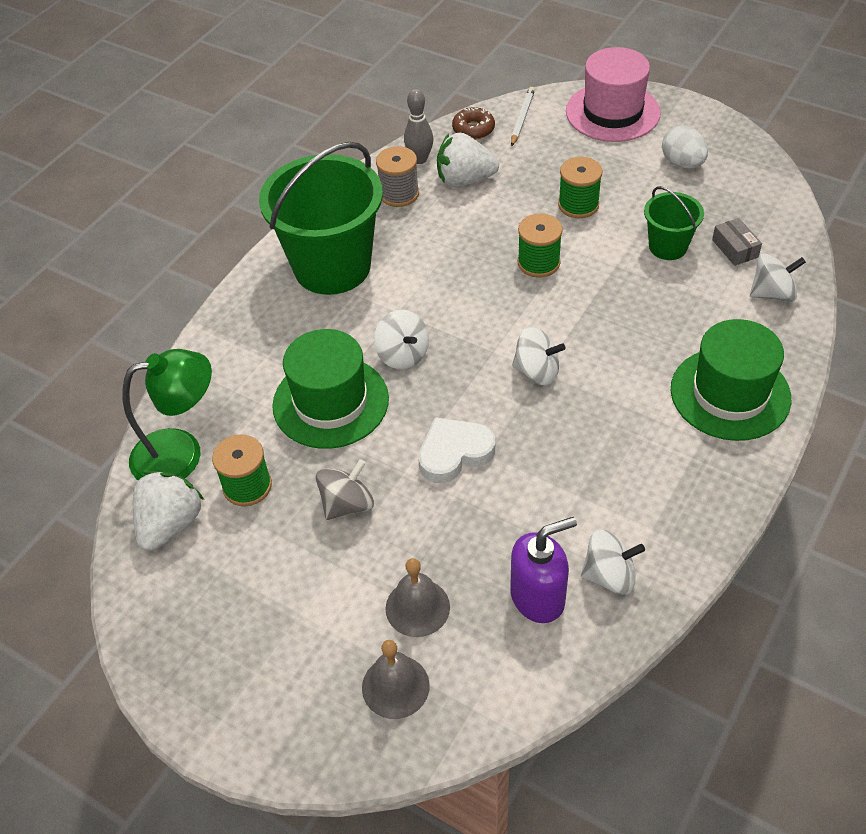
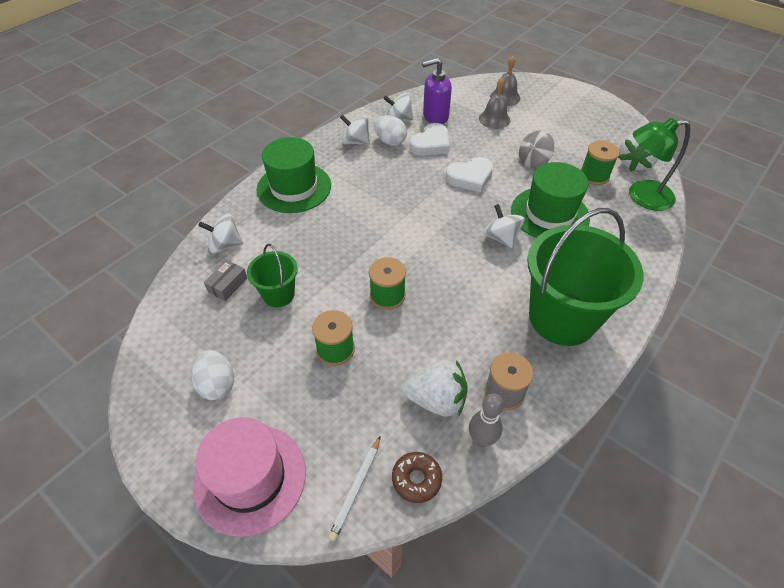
camera: 175 degrees left, 0 degrees up
(533, 519) = (431, 144): none -> white heart
(537, 371) = (410, 215): white spinning top -> white spinning top (356, 142)
(608, 515) = (390, 141): none -> white egg
(735, 248) = (227, 285): grey box -> grey box turned 45 degrees clockwise

